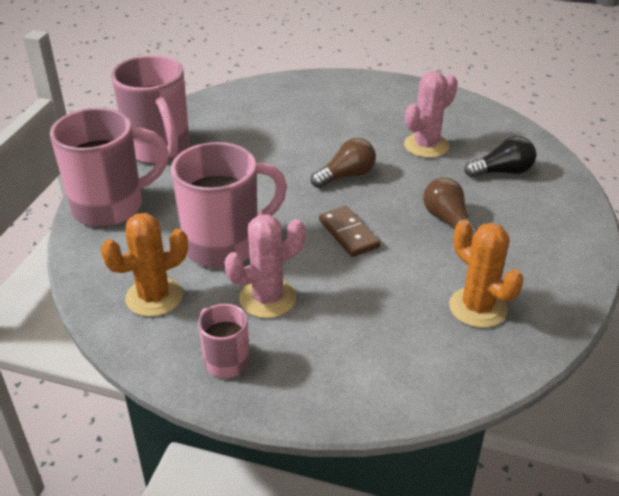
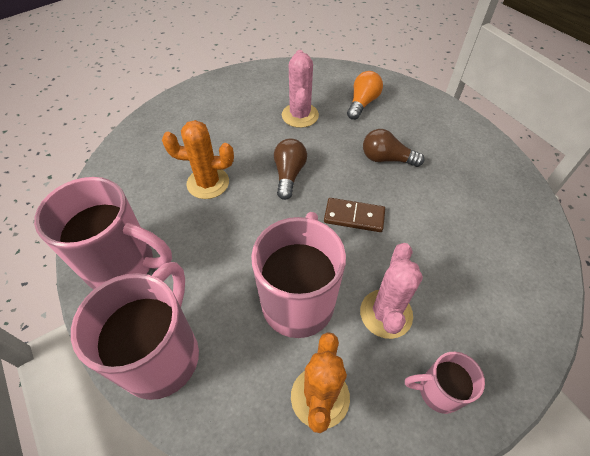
camera: 50 degrees left, 15 degrees up
(477, 308) = (481, 204): orange cactus -> orange cactus (208, 183)
(502, 172) = (362, 103): black light bulb -> orange light bulb

